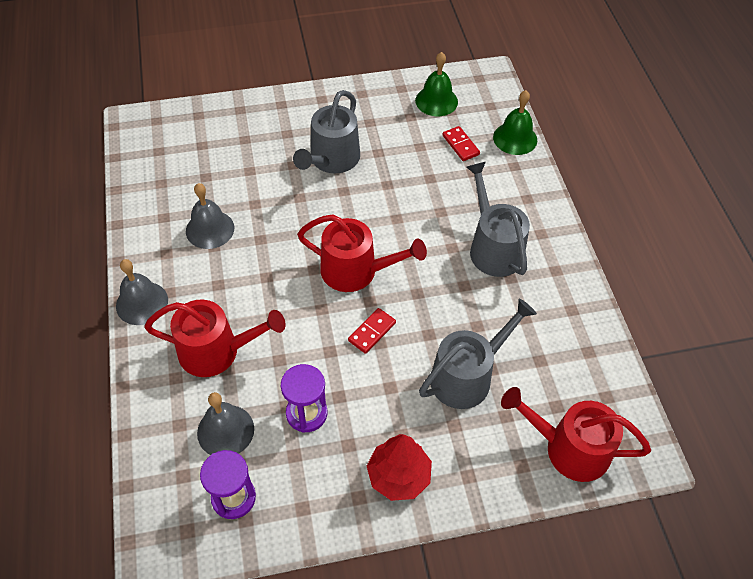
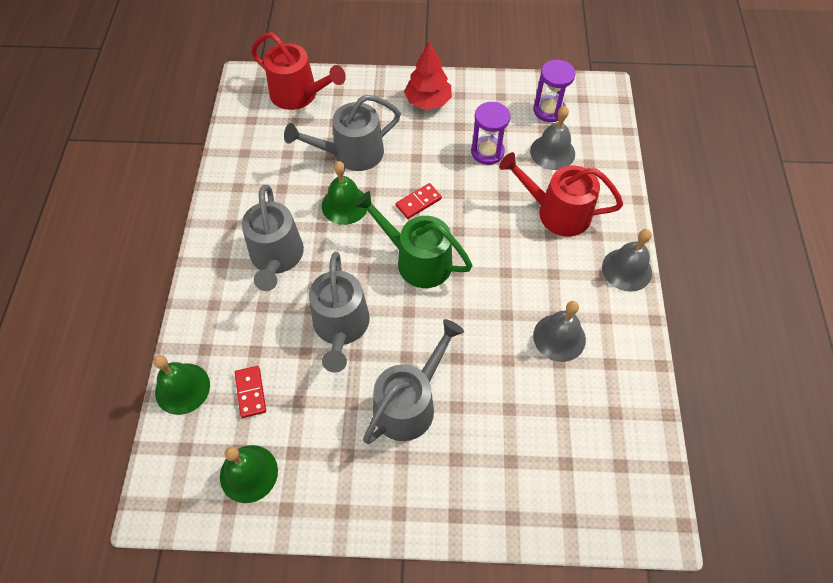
camera: 165 degrees left, 5 degrees up
(356, 271) = (417, 260): red watering can -> green watering can
(408, 202) = (341, 327): none -> grey watering can
(449, 313) = (345, 205): none -> green bell

